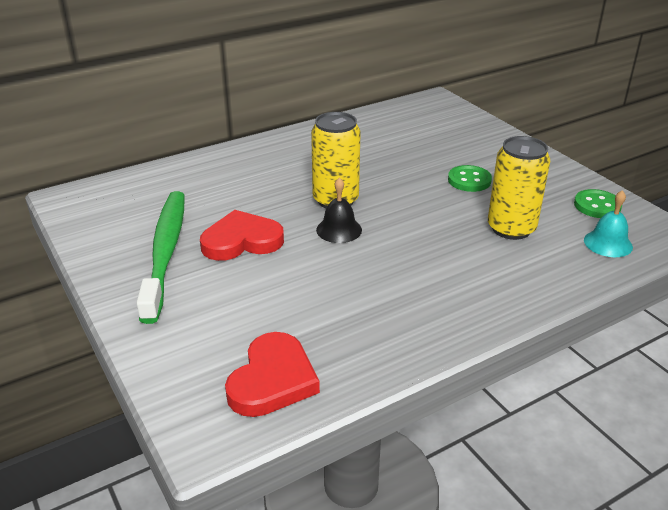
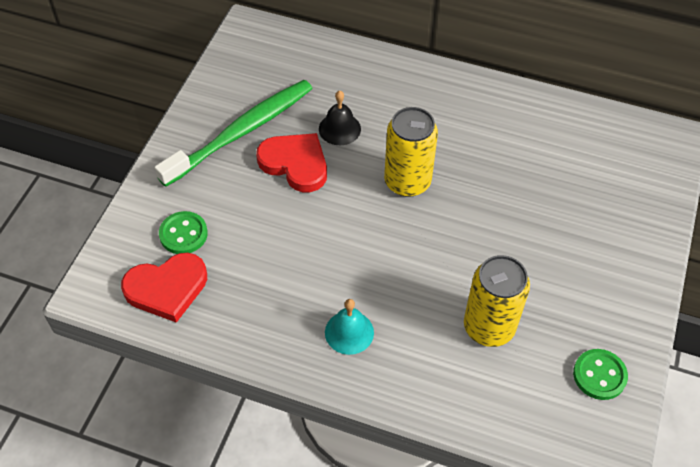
camera: 50 degrees right, 20 degrees up
(339, 230) = (368, 211): black bell -> black bell (339, 129)
(469, 180) = (539, 253): green button -> green button (183, 234)
(608, 243) = (539, 413): turquoise bell -> turquoise bell (349, 332)

